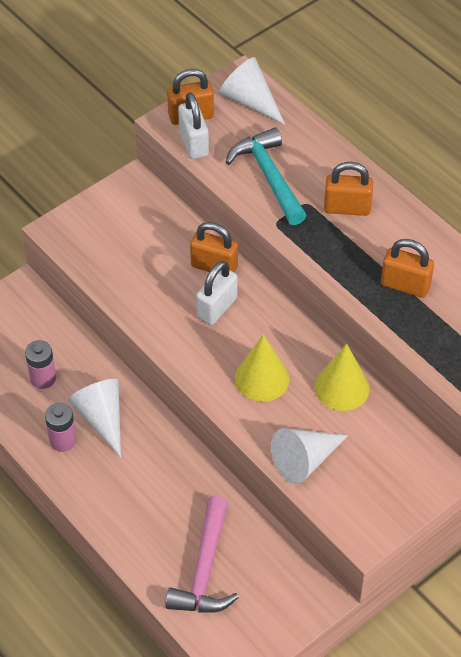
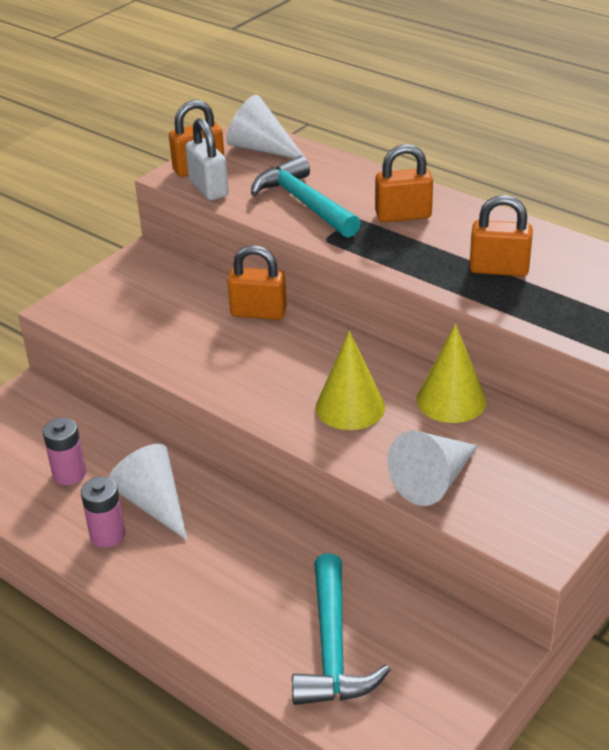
camera: 10 degrees left, 15 degrees down
(205, 569) = (332, 648): pink hammer -> turquoise hammer
(217, 308) = (273, 349): white padlock -> none

